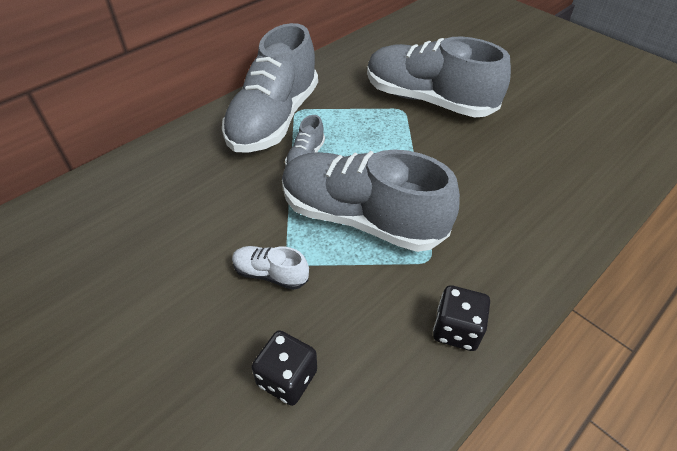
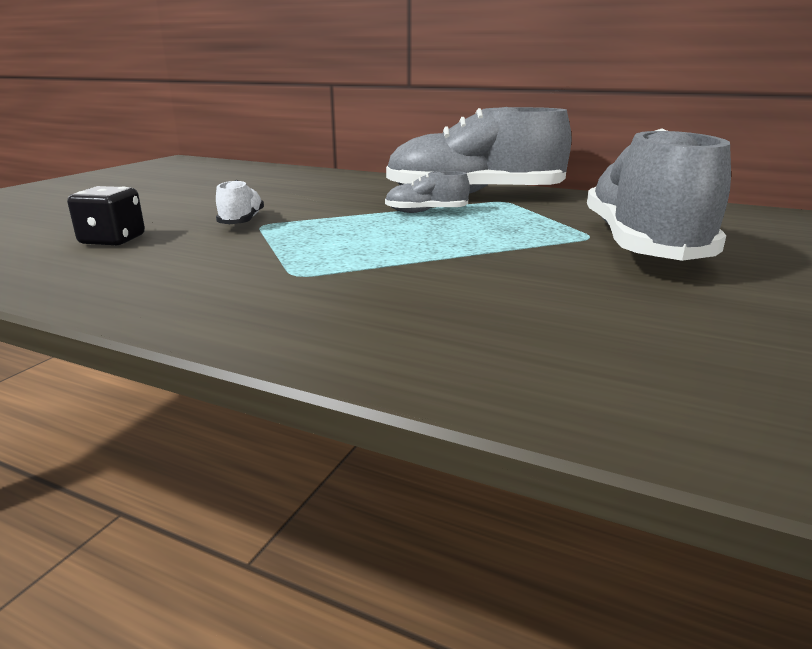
camera: 70 degrees right, 25 degrees down
(361, 218) = (347, 240): grey shoe -> none
(456, 329) = (177, 297): black dice -> none

